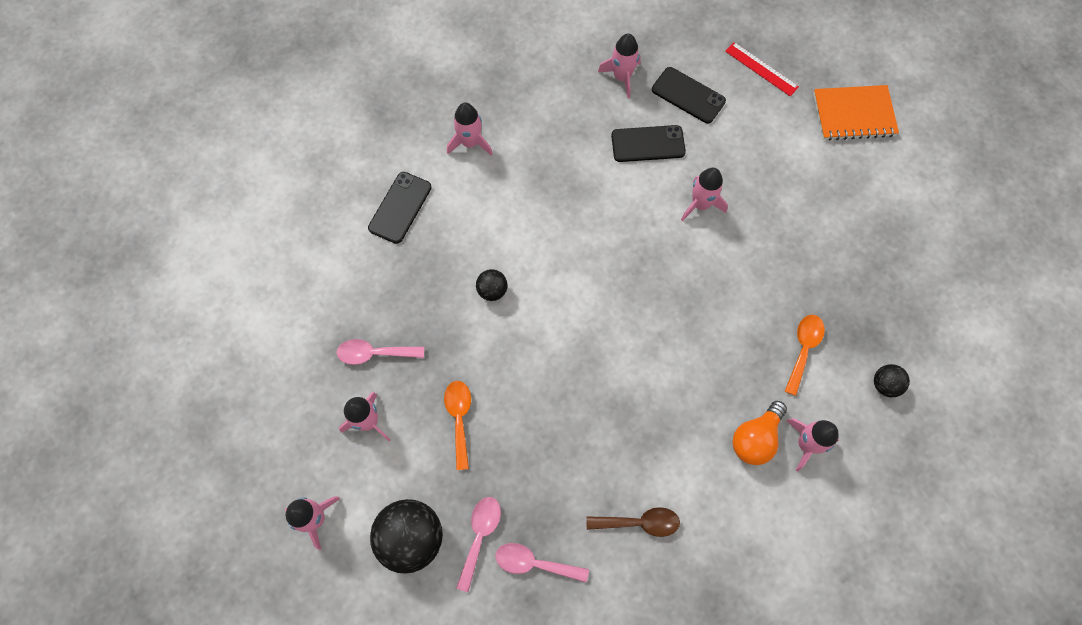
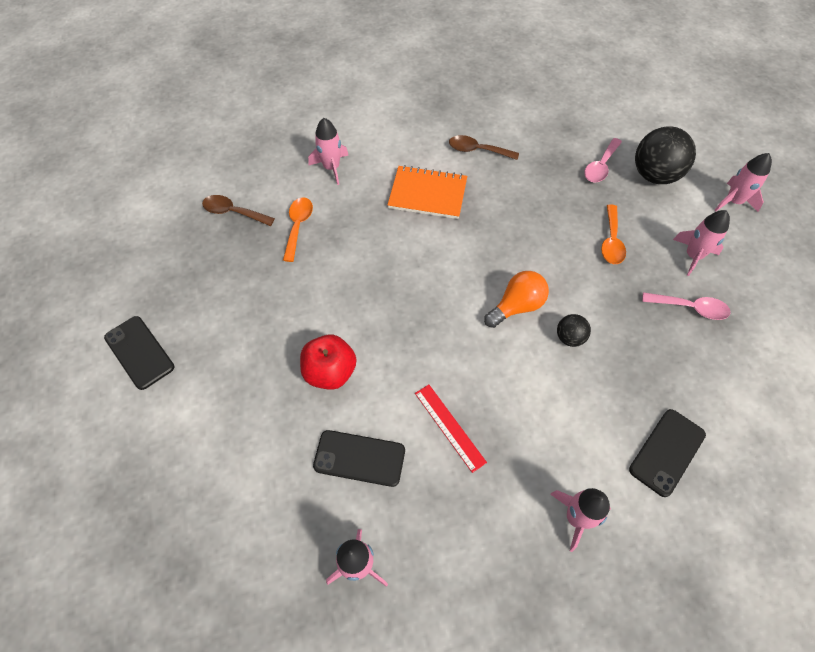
camera: 165 degrees left, 10 degrees down
(534, 563) = (561, 145): pink spoon -> none
(688, 95) = (285, 512): black phone -> black phone (139, 352)
(700, 204) = (330, 372): pink rocket -> red apple
(755, 438) = (369, 179): orange light bulb -> orange light bulb (516, 306)
(761, 69) = (175, 527): red ruler -> red ruler (449, 427)
(803, 349) = (298, 226): orange spoon -> orange spoon turned 150 degrees clockwise
(853, 114) = (108, 433): orange notebook -> orange notebook (427, 194)
(881, 350) = (233, 212): none -> brown spoon
(884, 384) = (247, 190): black ball -> none

